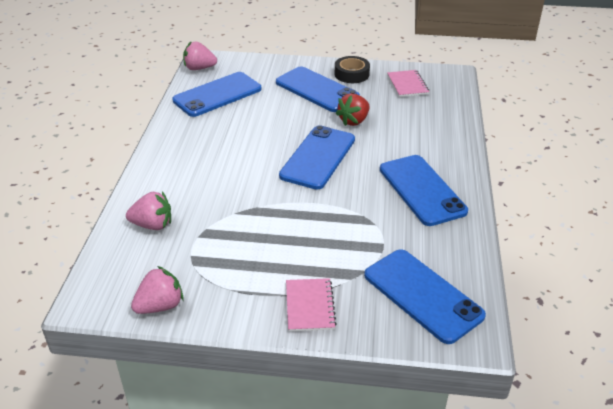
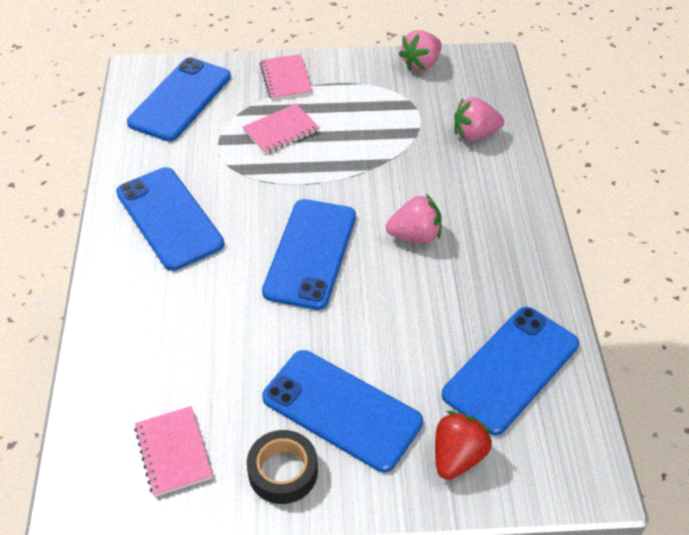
camera: 170 degrees right, 10 degrees up
(199, 68) = (583, 445): pink strawberry -> pink strawberry (415, 235)
(324, 249) = (281, 131): none -> pink notebook
(354, 121) = (267, 336): red strawberry -> red strawberry (457, 457)
(422, 295) = (180, 99): blue phone -> blue phone turned 75 degrees clockwise

